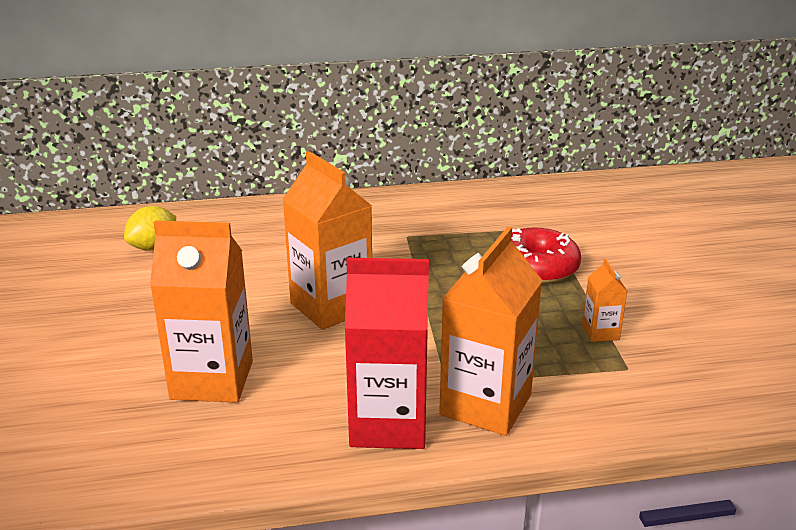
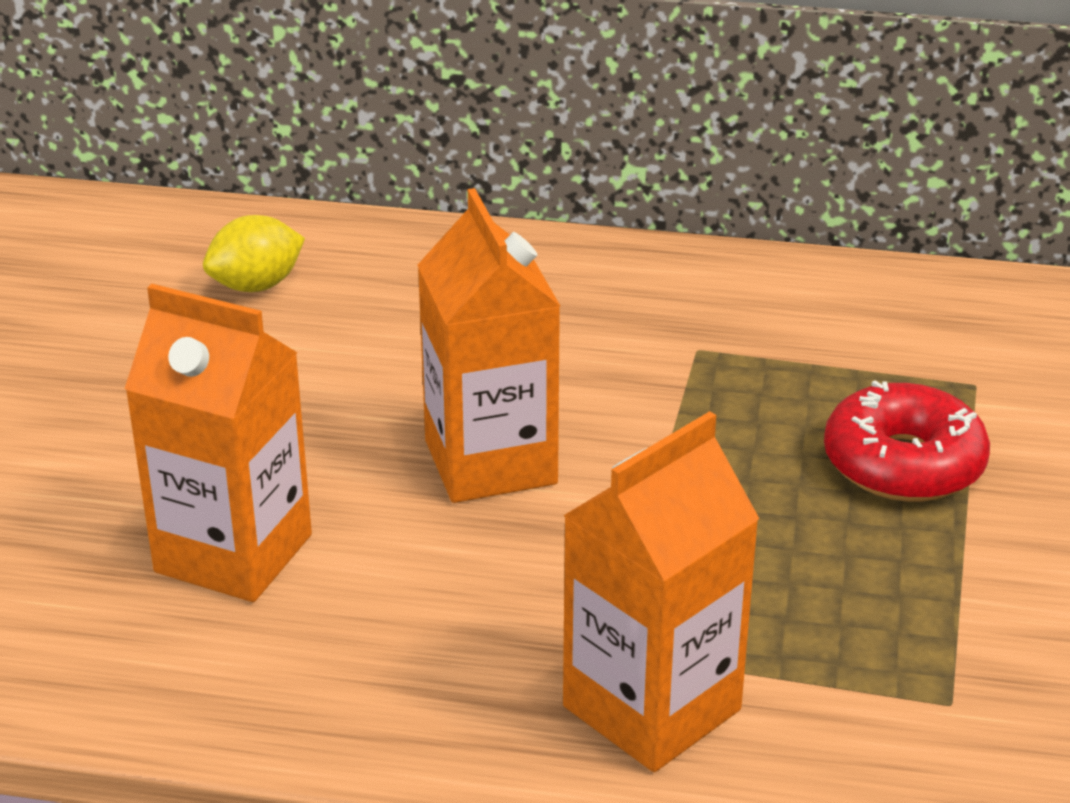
camera: 20 degrees right, 5 degrees up
(388, 424) = (471, 700): red carton -> none
(600, 332) = (943, 621): orange carton -> none

